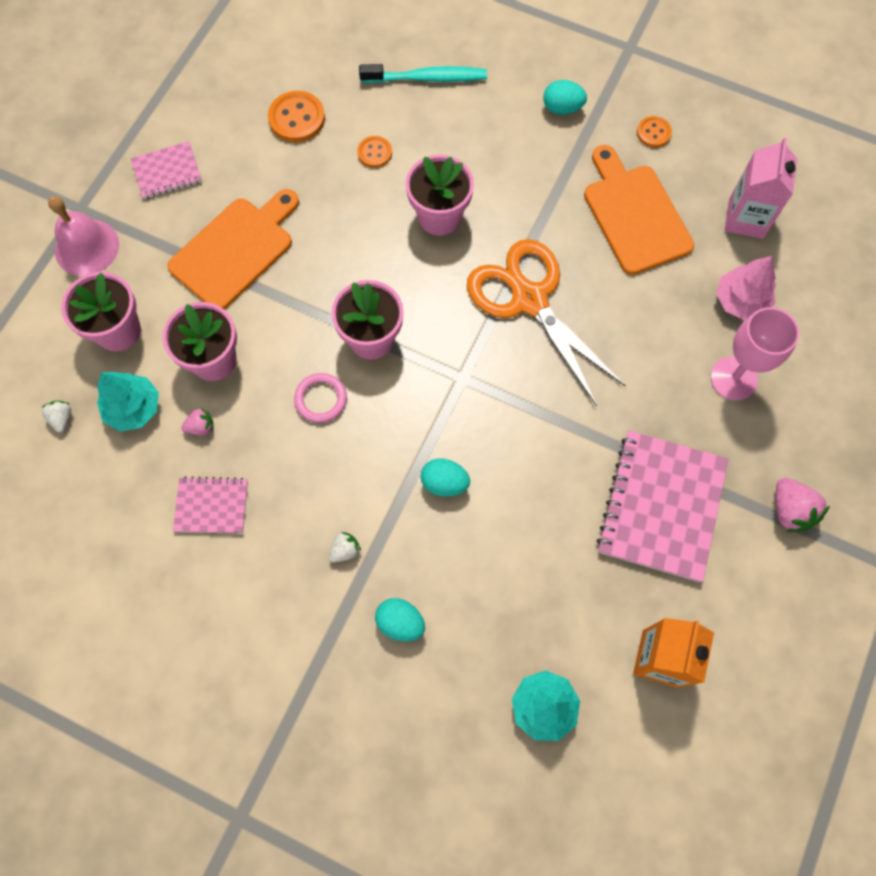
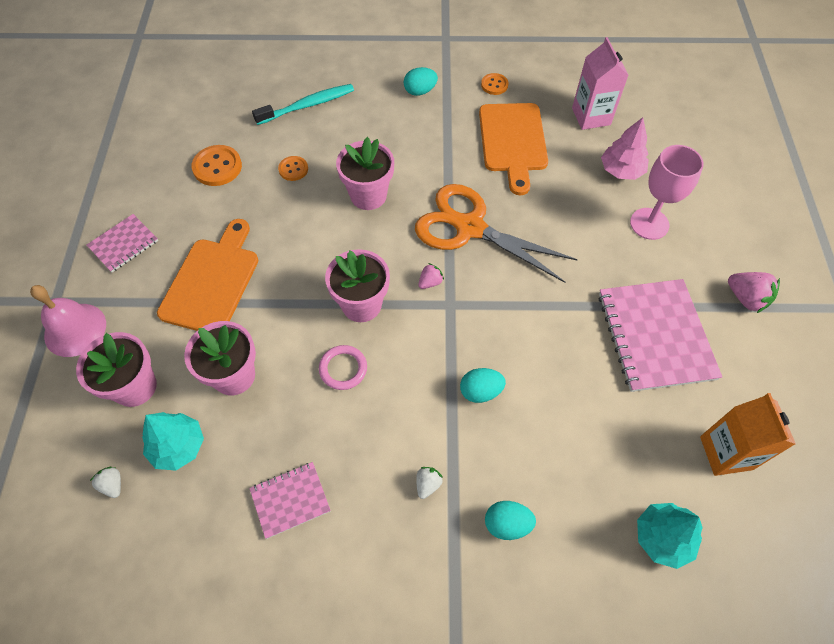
camera: 25 degrees left, 10 degrees down
(201, 427) = (248, 436): pink strawberry -> pink strawberry (430, 282)
(634, 214) = (513, 141): orange cutting board -> orange cutting board turned 135 degrees counterclockwise

